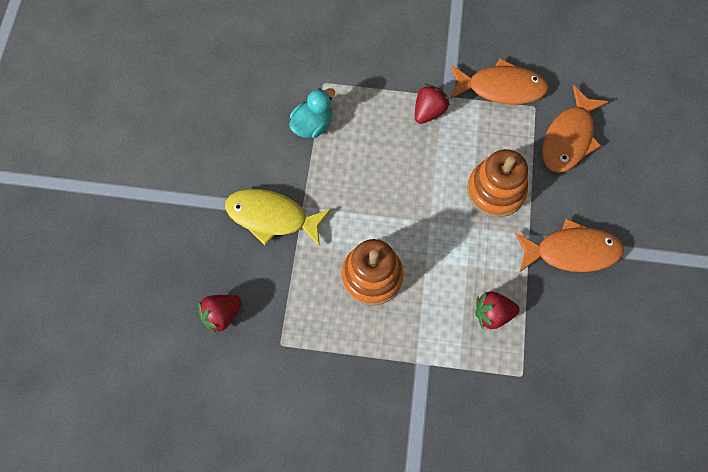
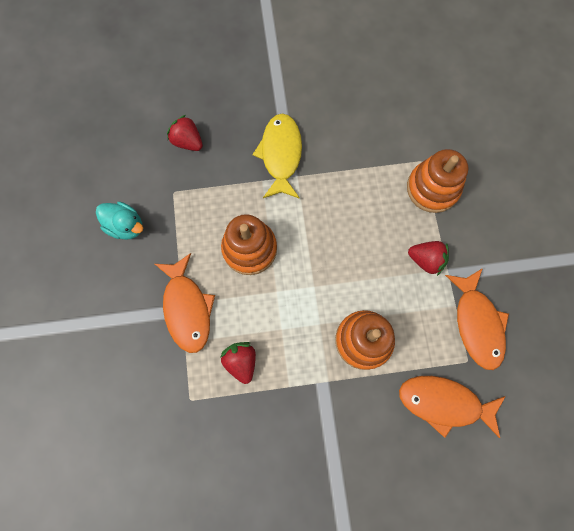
camera: 75 degrees right, 5 degrees up
(312, 125) = (377, 163): turquoise duck -> turquoise duck (126, 226)
(356, 83) = (432, 188): none -> orange stacking toy
(571, 251) = (322, 426): orange fish -> orange fish (187, 308)

